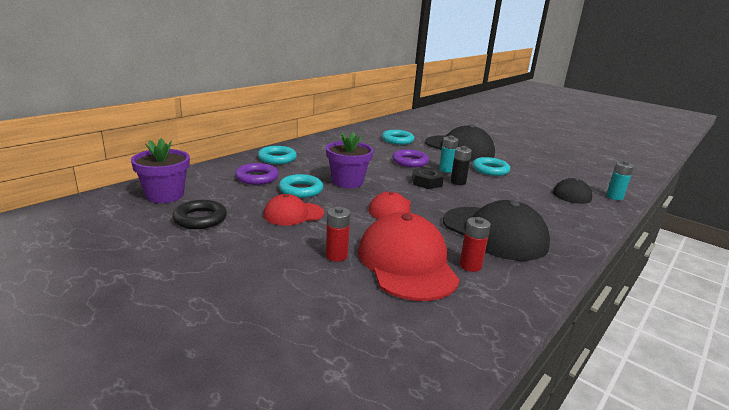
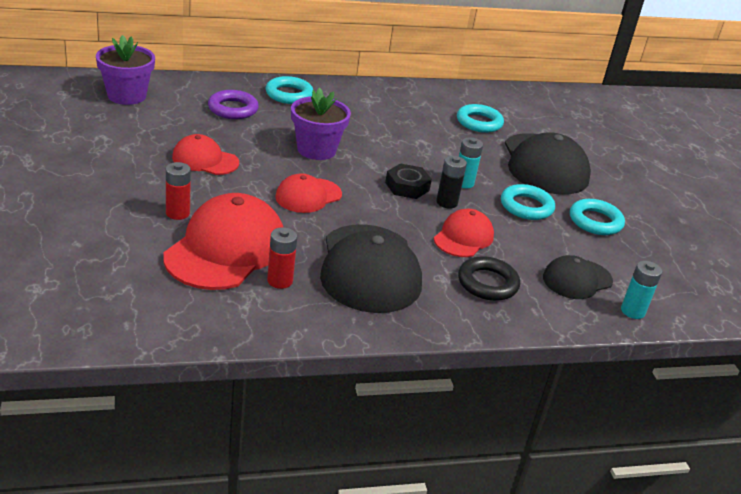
camera: 35 degrees right, 10 degrees up
(200, 219) = (122, 130): black ring -> black ring (487, 283)
(301, 190) = (253, 139): turquoise ring -> turquoise ring (595, 221)
(410, 162) = (437, 155): purple ring -> none
(497, 196) = (463, 237): none -> red cap

